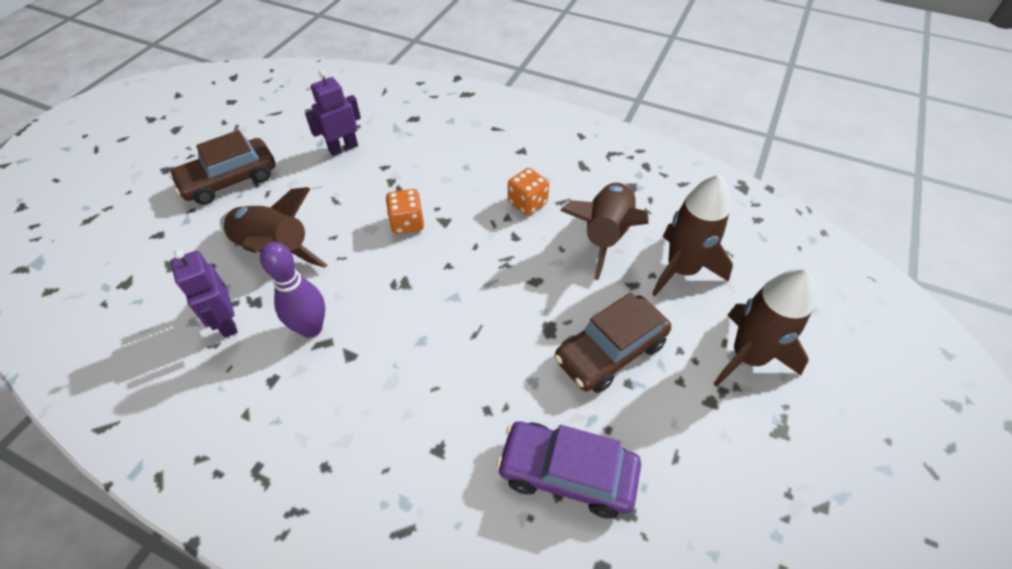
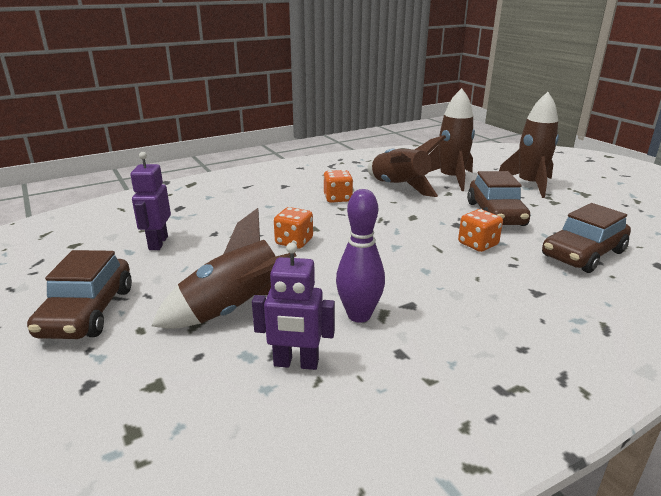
camera: 55 degrees left, 25 degrees down
(512, 362) = (478, 244): none -> orange dice
(567, 473) = (583, 254): purple car -> brown car

